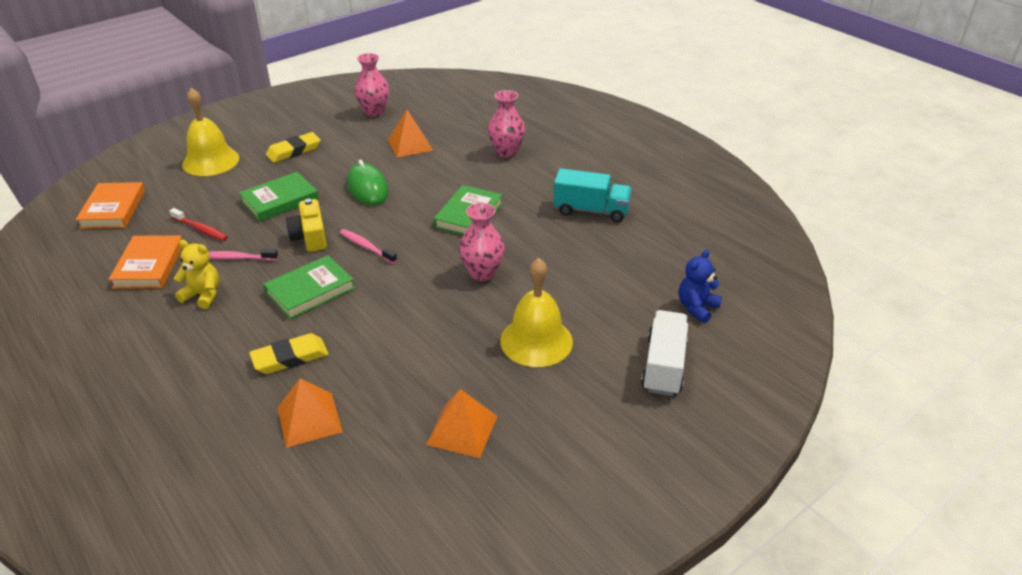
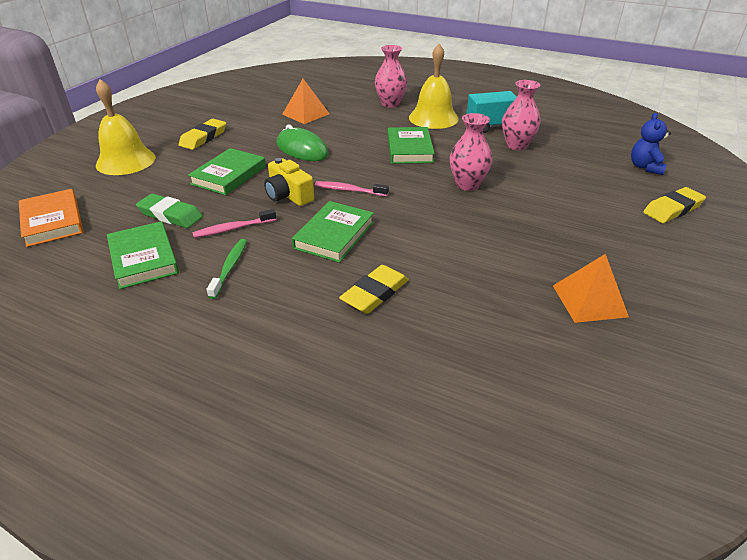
camera: 25 degrees left, 0 degrees up
(149, 266) = (143, 258): orange book -> green book
(200, 229) = (170, 215): red toothbrush -> green eraser
(203, 295) = (230, 267): yellow teddy bear -> green toothbrush
(309, 419) = (450, 338): orange pyramid -> none
(374, 112) = (249, 98): pink vase -> pink vase (516, 145)
(536, 341) = (565, 219): yellow bell -> yellow bell (433, 118)
(663, 366) = (672, 209): white truck -> yellow eraser

